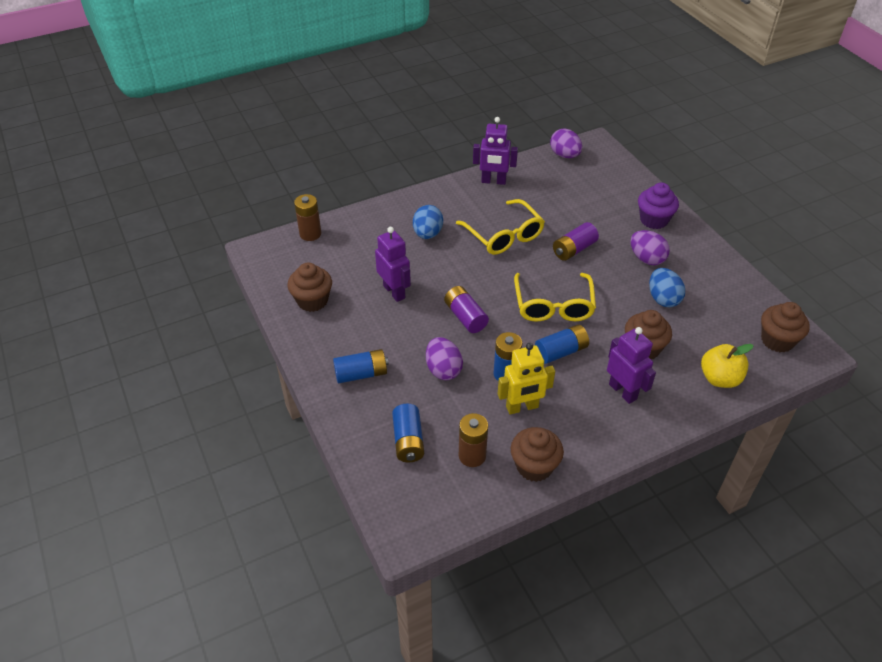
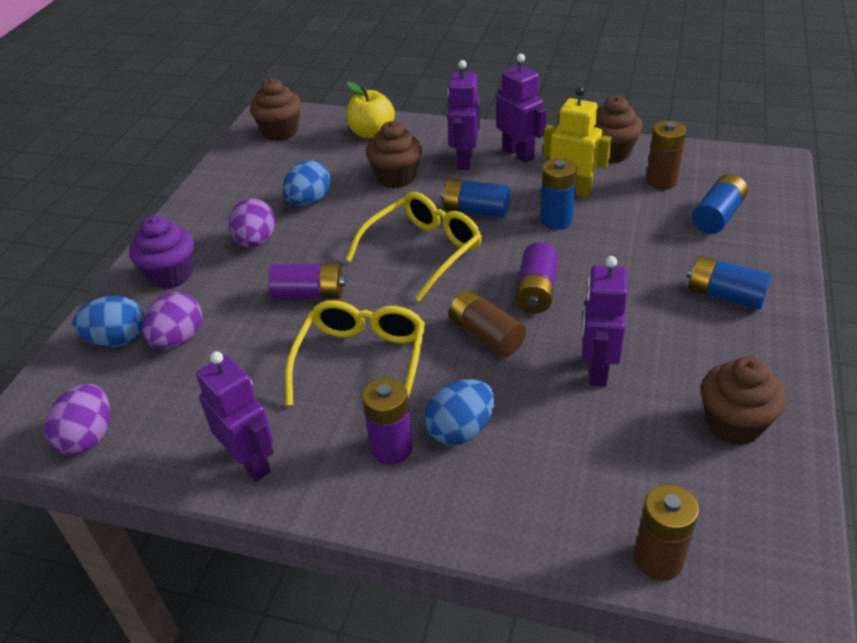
camera: 135 degrees left, 5 degrees down
(443, 370) = (620, 254): purple egg -> purple egg (178, 340)
(447, 213) = (391, 448): none -> purple battery
(463, 278) = (486, 335): none -> brown battery
(595, 422) = (519, 154): none -> purple robot
(620, 185) = (117, 340): none -> blue egg

